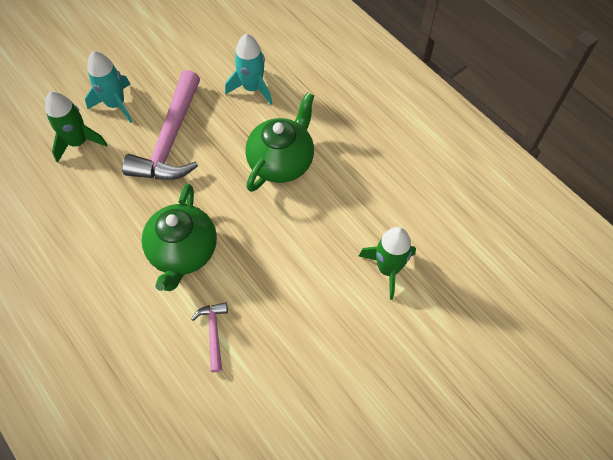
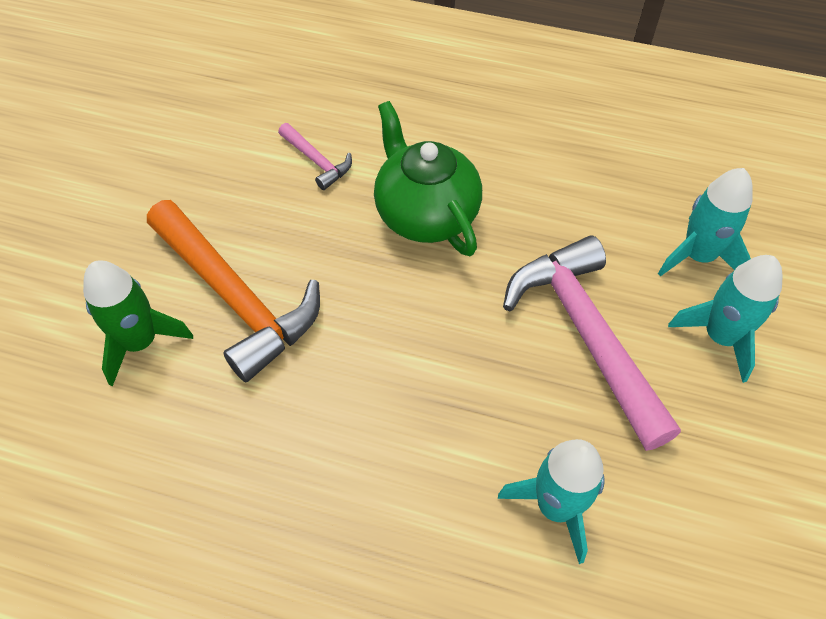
camera: 145 degrees right, 5 degrees down
(78, 142) = (698, 256): green rocket -> turquoise rocket
(281, 162) = (398, 403): green teapot -> none
(323, 265) = (235, 297): none -> orange hammer

